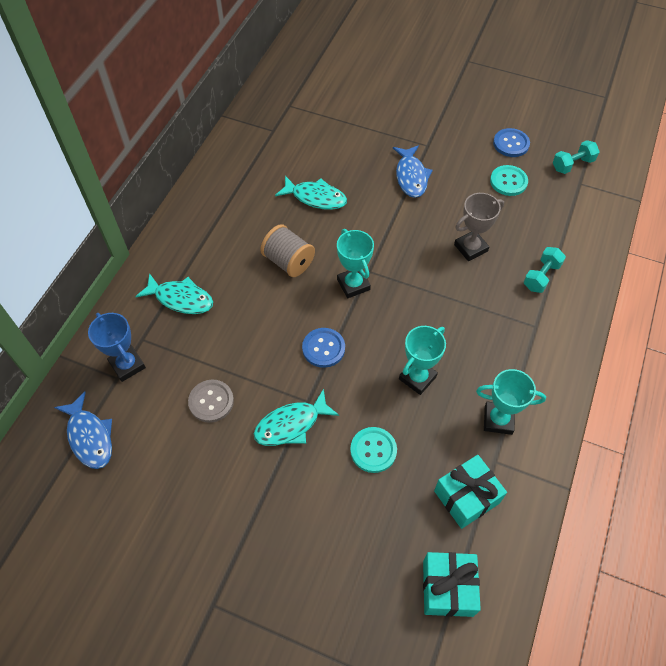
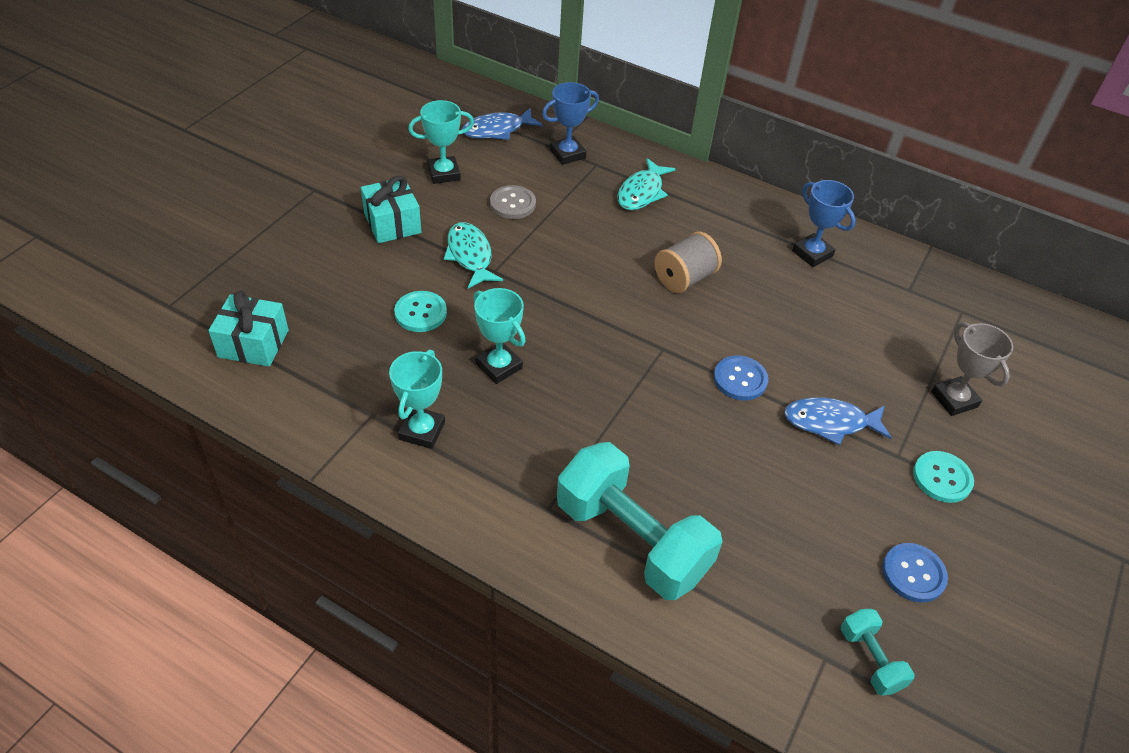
camera: 95 degrees right, 10 degrees down
(243, 182) = (812, 253): none -> blue trophy
(315, 197) = (787, 315): turquoise fish -> none
(323, 348) = (557, 292): blue button -> blue button (740, 379)
(353, 284) = (643, 330): turquoise trophy -> turquoise trophy (444, 173)
(466, 497) = (340, 379): turquoise gift -> turquoise gift (392, 223)
(470, 248) = (692, 464): grey trophy -> grey trophy (954, 399)
(508, 181) = (825, 547): turquoise button -> turquoise button (942, 478)
(541, 276) = (632, 540): turquoise dumbbell -> turquoise dumbbell, size x2.20

